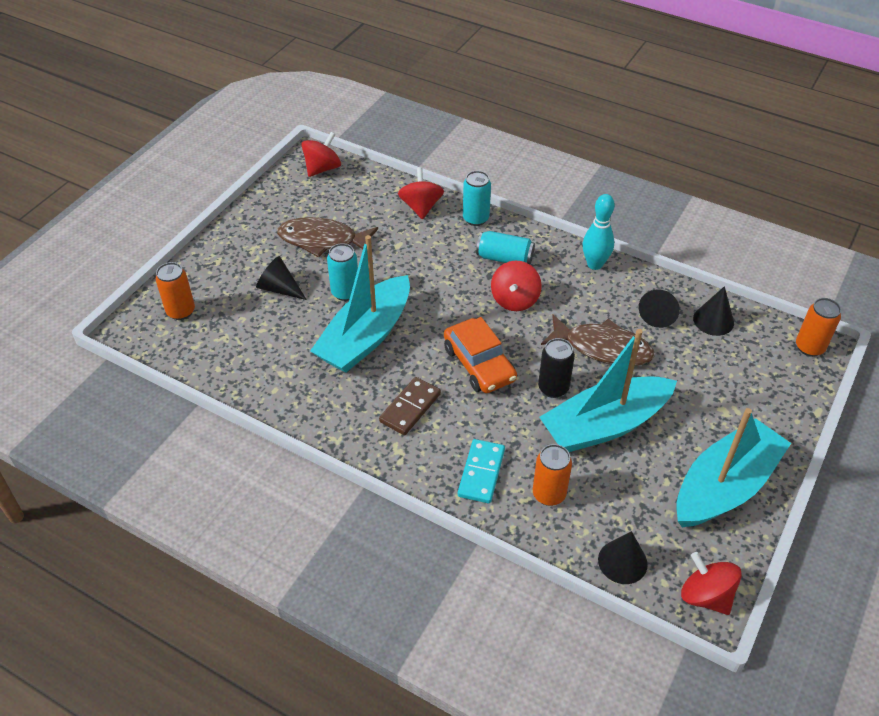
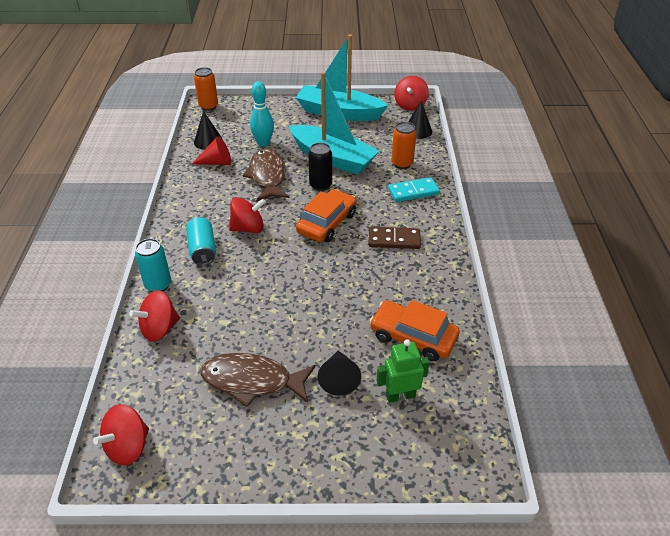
camera: 120 degrees left, 5 degrees down
(181, 311) = (426, 441): orange can -> none
(230, 316) = (400, 395): none -> green robot
(276, 355) = (413, 337): none -> orange car
(322, 168) = (128, 447): red spinning top -> red spinning top turned 60 degrees counterclockwise
(322, 240) = (252, 381): brown fish -> brown fish turned 120 degrees clockwise
(345, 292) = (310, 328): turquoise can -> none
(366, 337) = (349, 292): turquoise boat -> none
(594, 264) = (181, 202): turquoise bowling pin -> turquoise bowling pin (263, 143)
(659, 313) = (216, 162): black cone -> red cone

